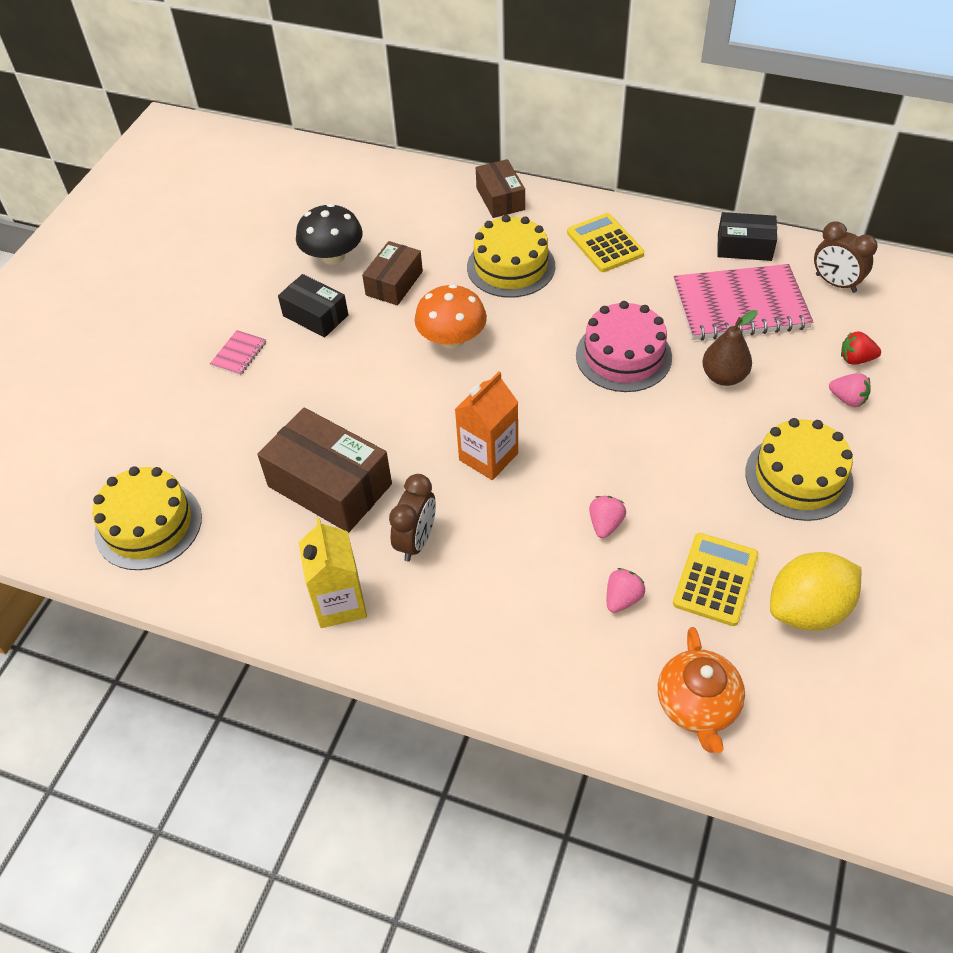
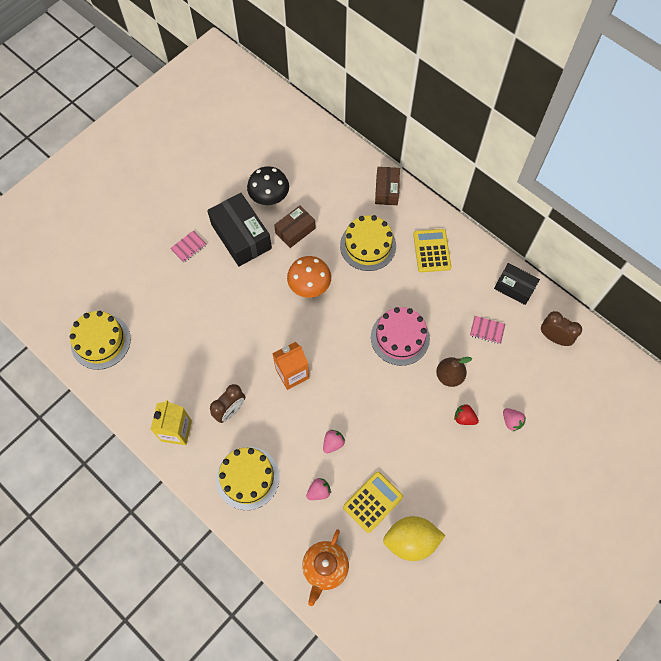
camera: 20 degrees right, 15 degrees up
(315, 315) = (241, 236): black box -> black box, size x1.66
(329, 485) = (201, 356): brown box -> none
(740, 306) = (487, 330): pink notebook -> pink notebook, size x0.41
(798, 477) = (453, 459): yellow cake -> yellow cake (247, 478)
(835, 283) = (554, 337): brown clock -> brown clock turned 150 degrees clockwise
(856, 359) = (533, 396): red strawberry -> red strawberry (464, 418)

